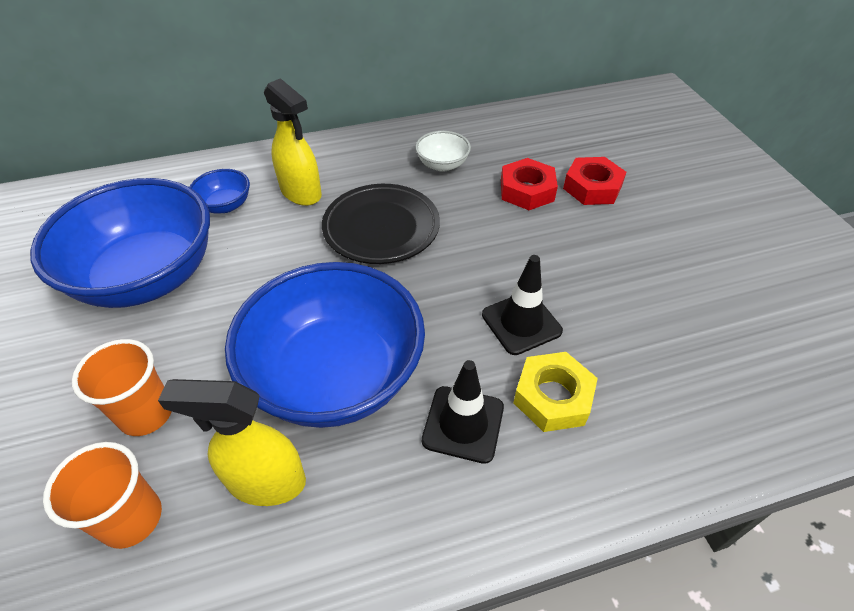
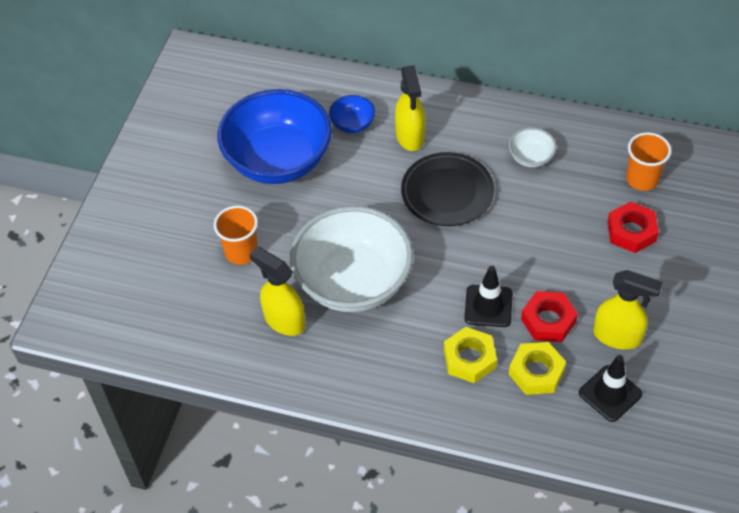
camera: 35 degrees right, 5 degrees up
(131, 518) = (213, 304): orange cup -> orange cup (642, 179)
(335, 376) = (353, 282): blue bowl -> white bowl
(463, 424) = (406, 346): black traffic cone -> black traffic cone (610, 393)
(526, 190) = (577, 210): red nut -> red nut (548, 320)
(639, 371) = (536, 372): none -> yellow nut
(678, 287) = (617, 336): none -> yellow spray bottle

